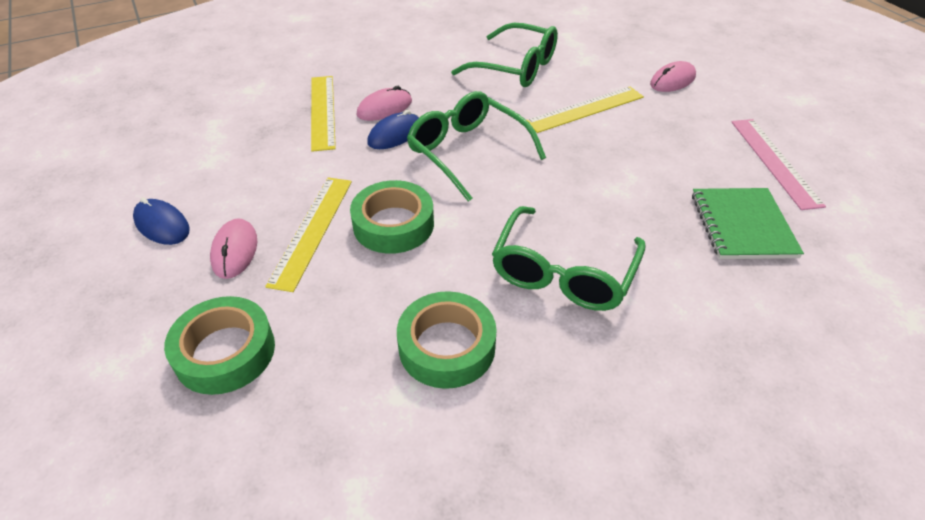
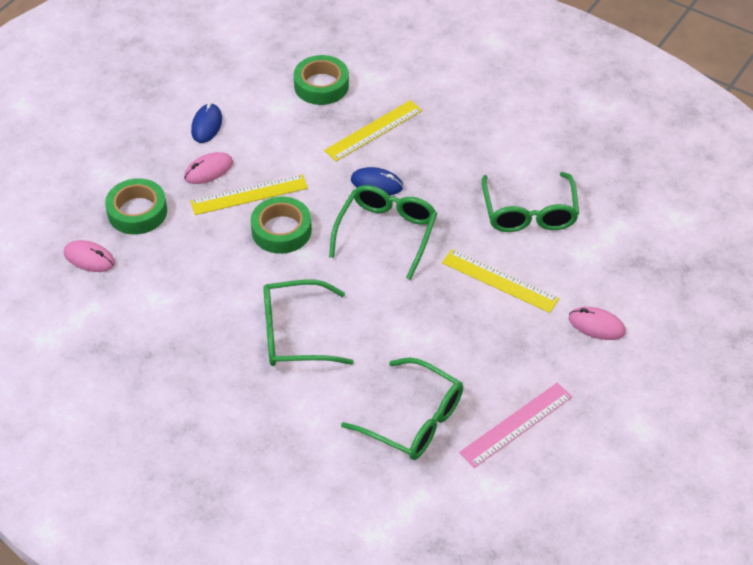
camera: 60 degrees right, 5 degrees up
(384, 108) = (404, 161): pink mouse -> pink mouse (89, 258)
(447, 346) = (199, 302): green tape -> green tape (321, 85)
(742, 225) = (414, 420): green notebook -> green glasses

